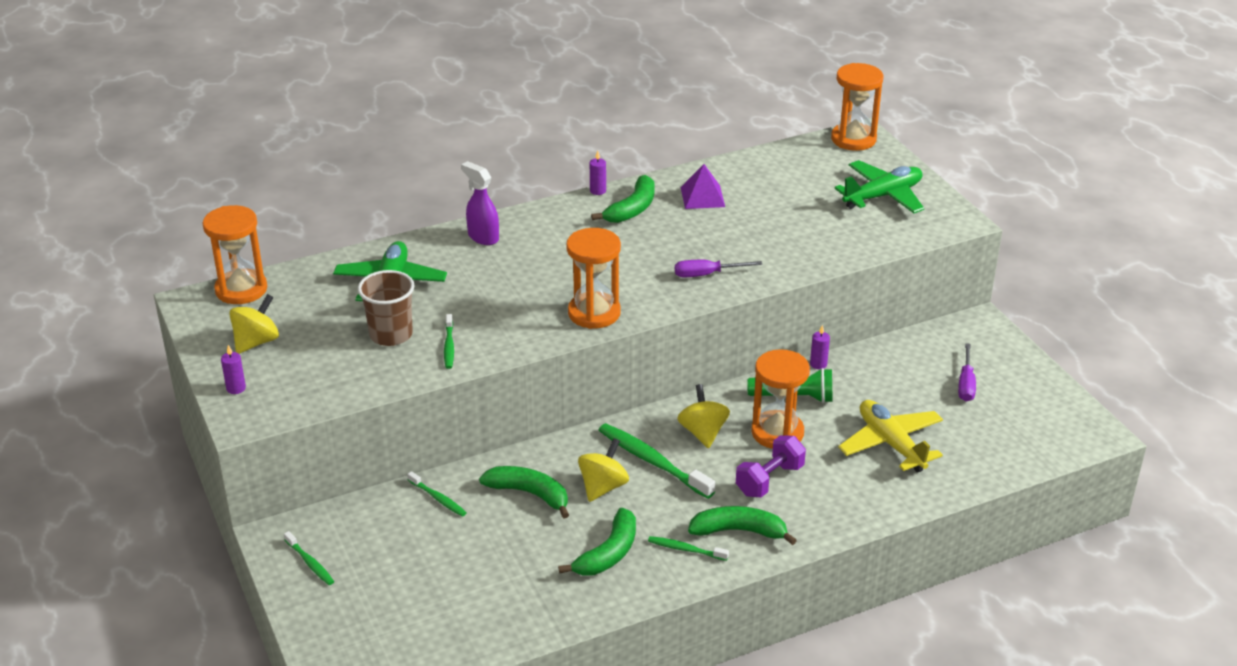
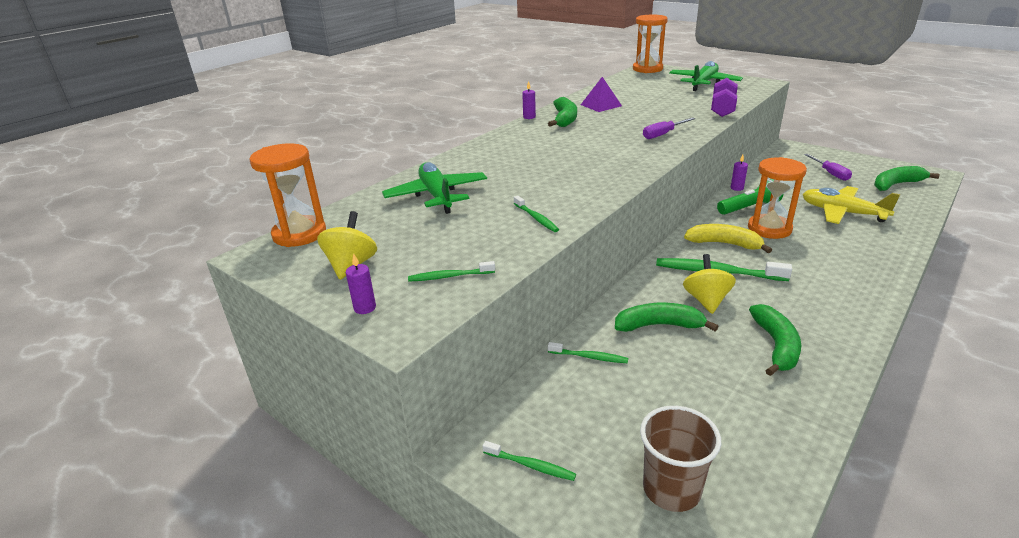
camera: 25 degrees left, 5 degrees down
(391, 335) = (476, 225): brown cup -> brown cup (671, 489)
(483, 237) = (478, 154): purple spray bottle -> none
(594, 313) = (620, 170): orange hourglass -> none
(685, 549) = (824, 320): green toothbrush -> green toothbrush (449, 276)
(703, 432) = (724, 244): yellow spinning top -> yellow banana
(739, 531) = (839, 294): green banana -> green banana (896, 184)
(769, 480) = (807, 256): purple dumbbell -> purple dumbbell (722, 109)

